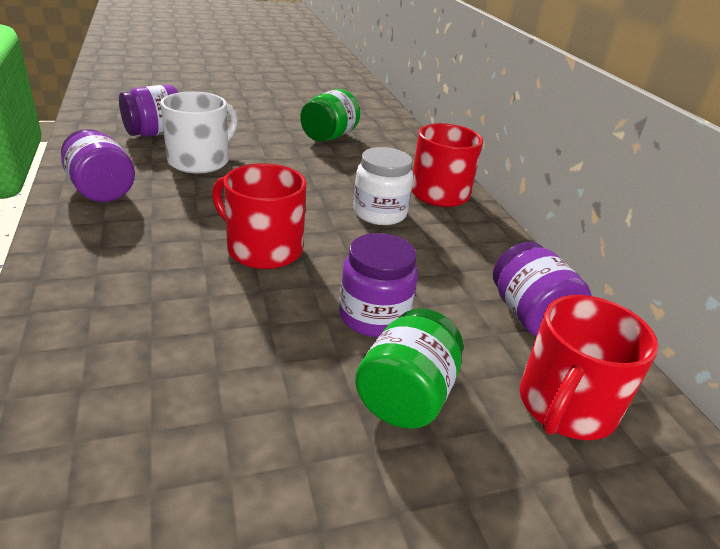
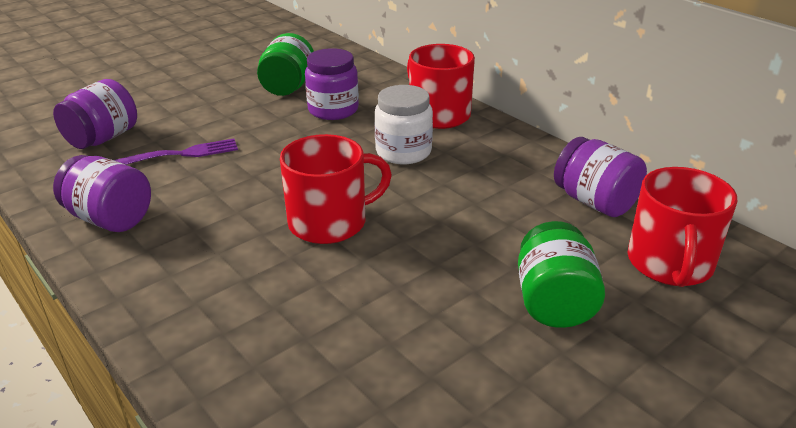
camera: 20 degrees left, 0 degrees up
(200, 161) = (182, 154): white mug -> purple fork
(263, 249) = (329, 222): red mug -> red mug turned 150 degrees clockwise
(374, 316) = (477, 248): purple jar -> purple jar (333, 110)

